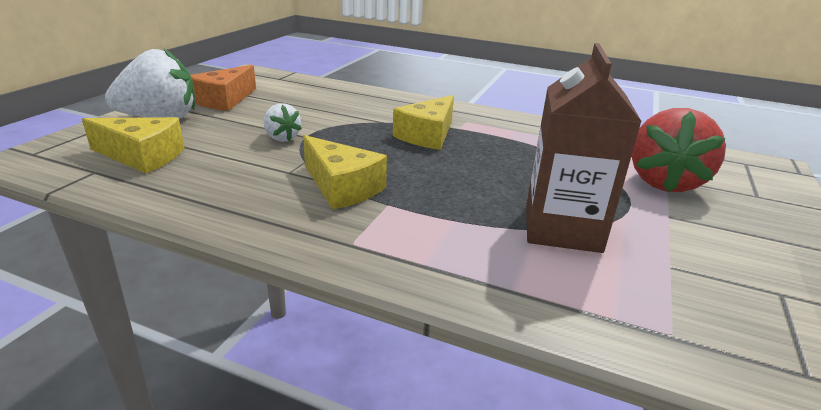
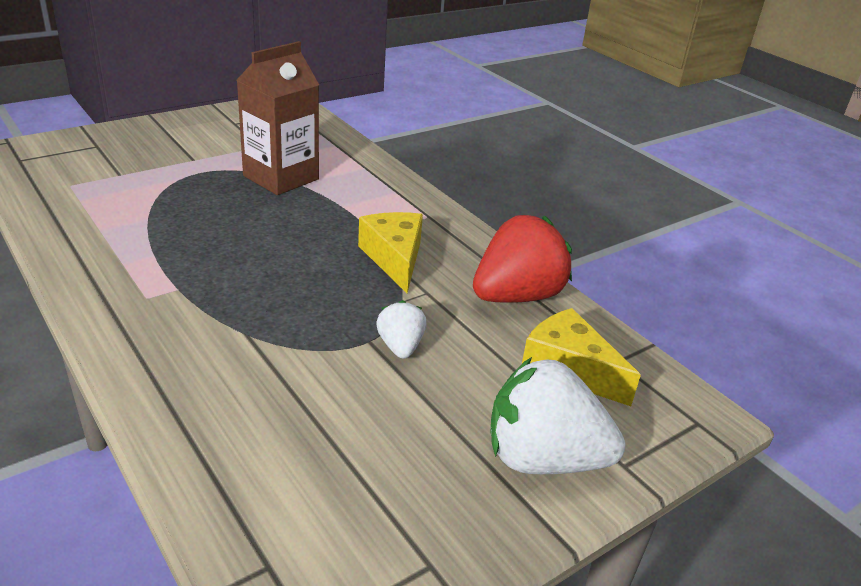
camera: 150 degrees left, 5 degrees up
(224, 100) = (427, 489): orange cheese -> none
(427, 135) = (232, 290): yellow cheese -> none
(664, 182) = (133, 173): red strawberry -> red strawberry (516, 296)

